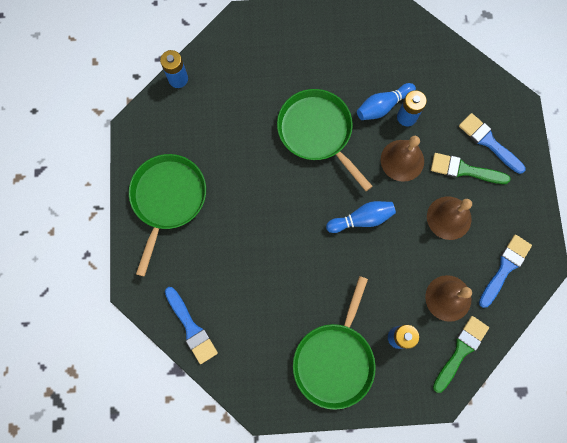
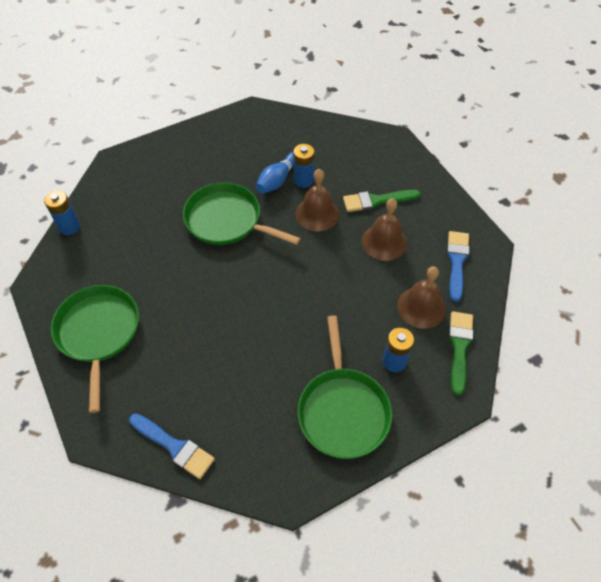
camera: 25 degrees left, 20 degrees down
(362, 219) = (305, 274): blue bowling pin -> none
(488, 142) = (385, 173): blue brush -> none

